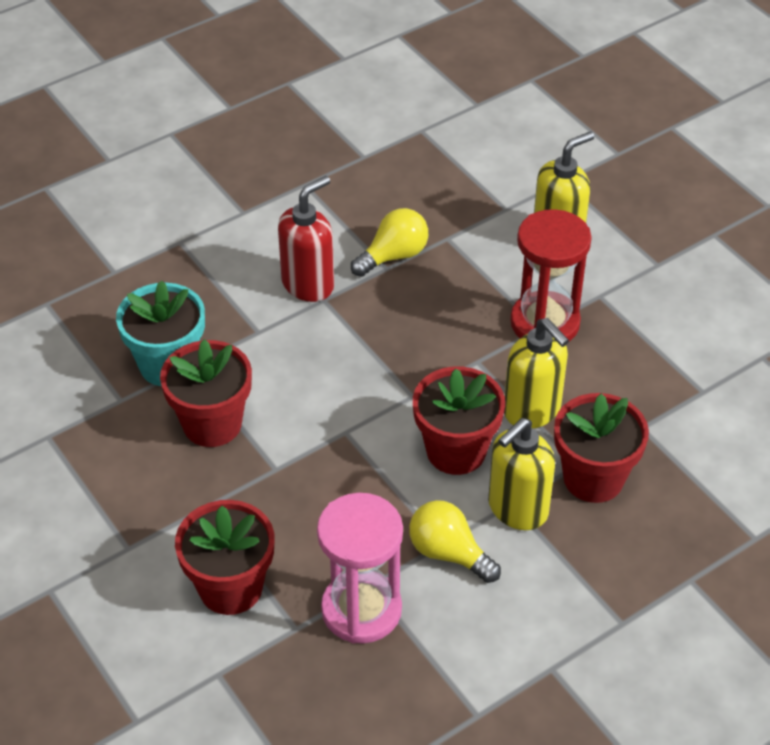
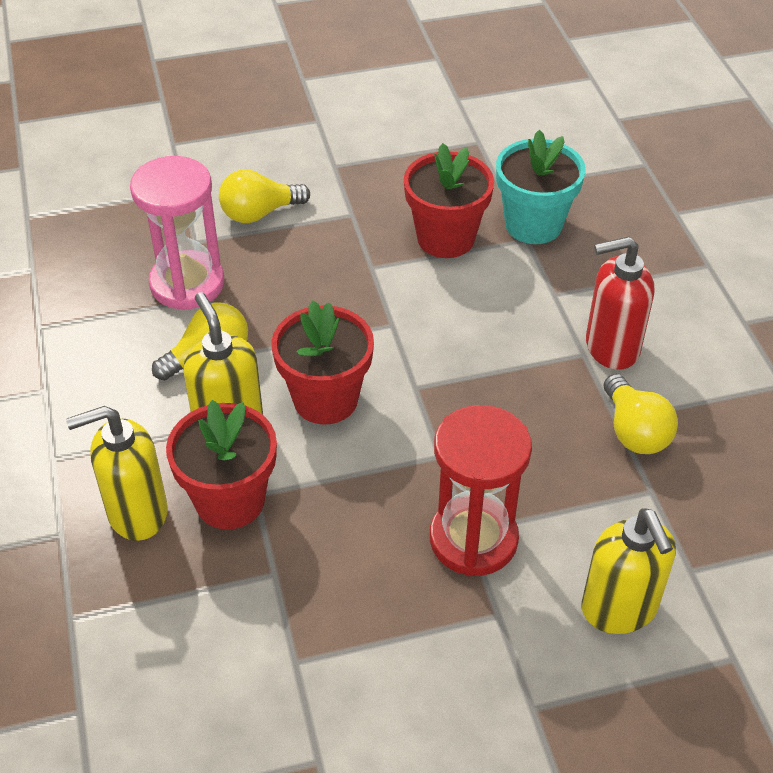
camera: 110 degrees right, 0 degrees up
(230, 587) = (259, 213): red flower pot -> yellow light bulb
(308, 284) = (611, 347): red soap dispenser -> red soap dispenser turned 105 degrees clockwise
(532, 410) = (347, 480): yellow soap dispenser -> yellow soap dispenser (136, 513)

